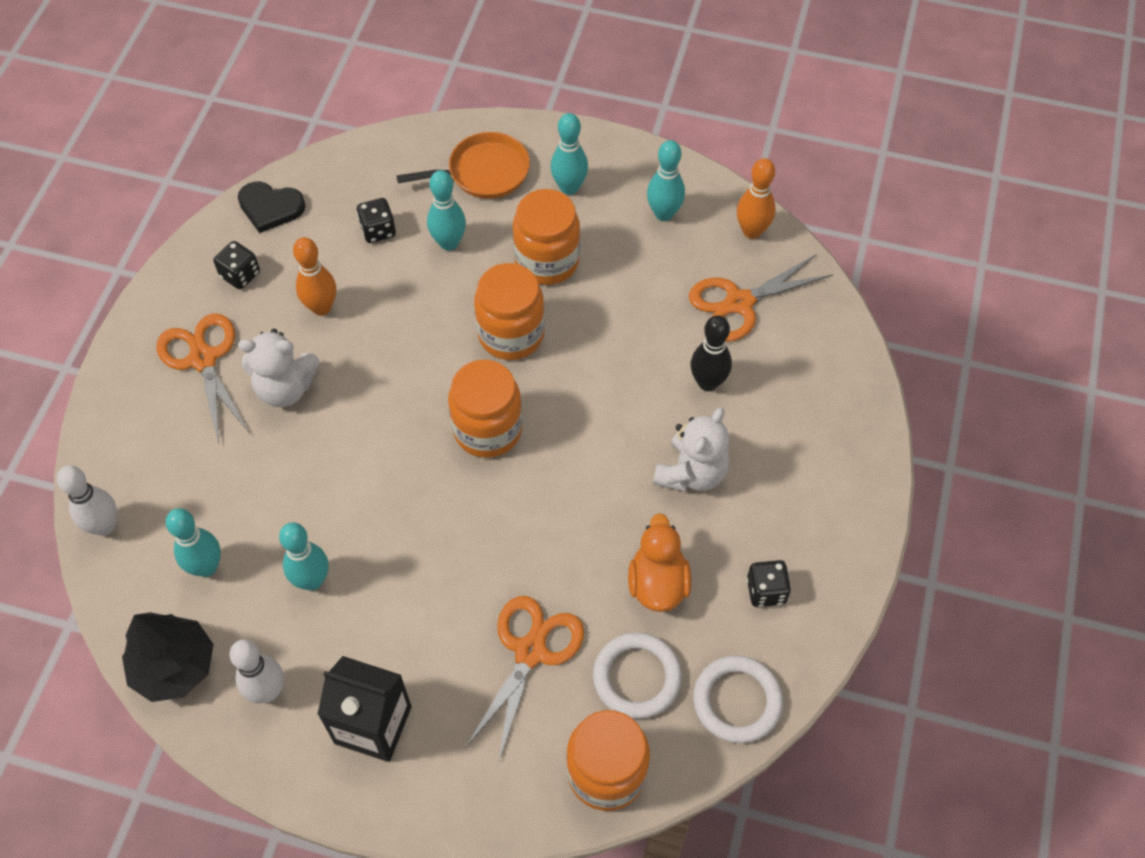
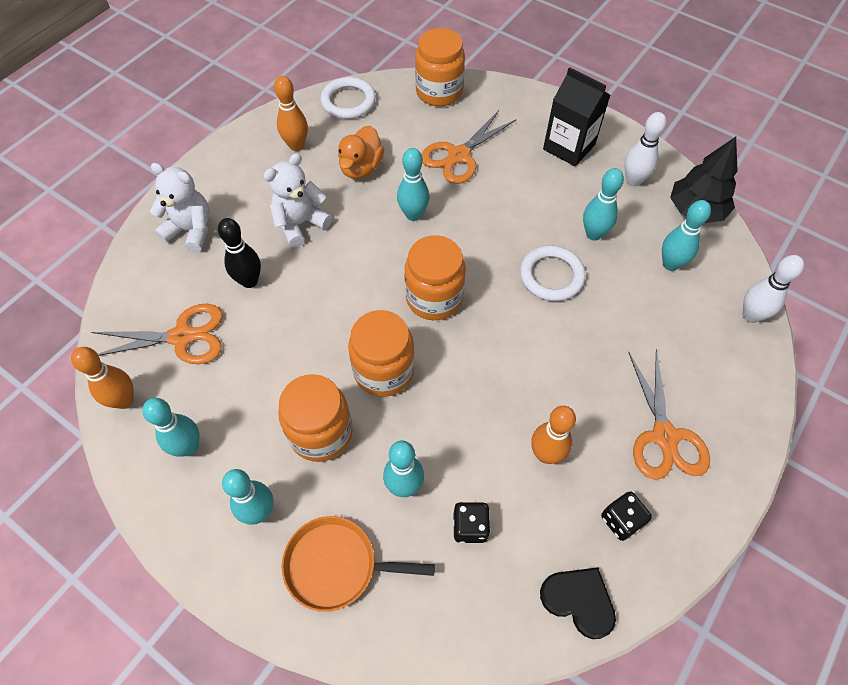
camera: 160 degrees left, 0 degrees up
(285, 388) = (592, 384): white teddy bear -> white teddy bear (191, 230)
(556, 532) = (413, 215): none -> turquoise bowling pin
(637, 677) = (400, 126): white ring -> white ring (551, 276)
(766, 591) = (296, 145): black dice -> orange bowling pin

